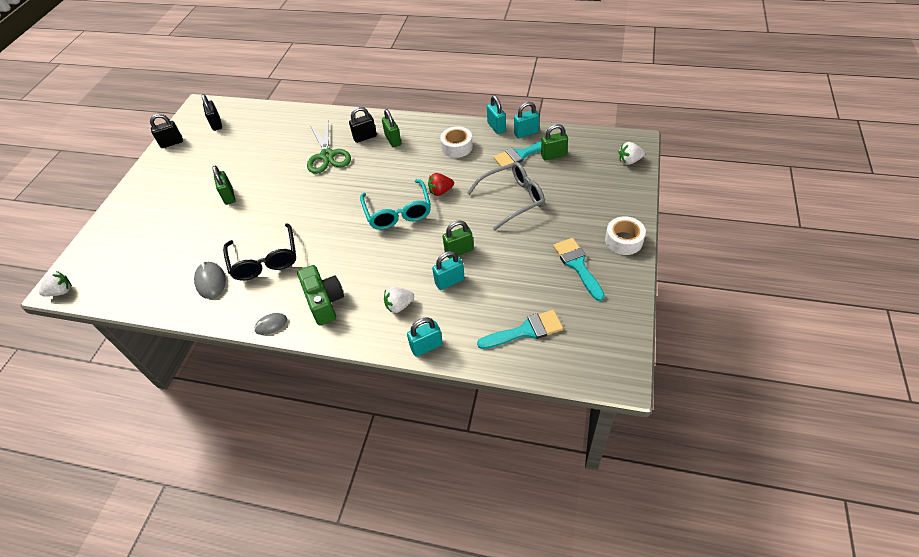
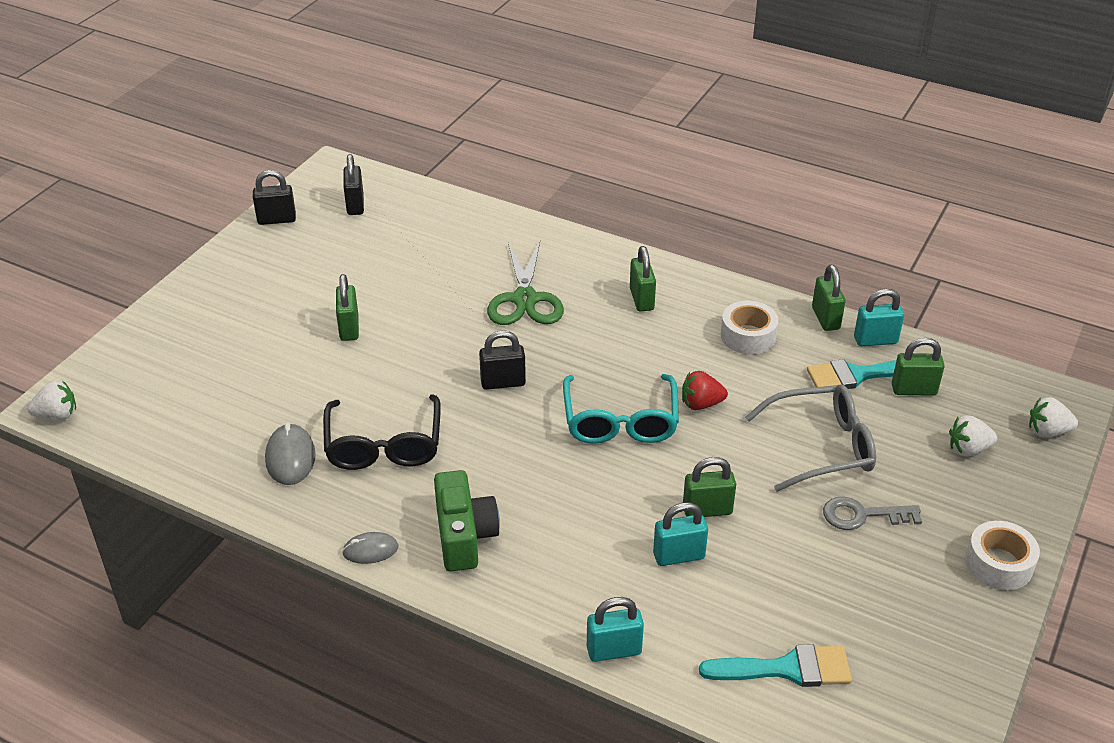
camera: 10 degrees right, 10 degrees down
(365, 137) = (595, 283): black padlock -> black padlock (503, 382)
(399, 306) = (585, 573): white strawberry -> white strawberry (968, 449)
(496, 127) = (825, 318): turquoise padlock -> green padlock
(544, 232) = (862, 515): none -> grey key
(577, 265) = (905, 585): turquoise brush -> none

